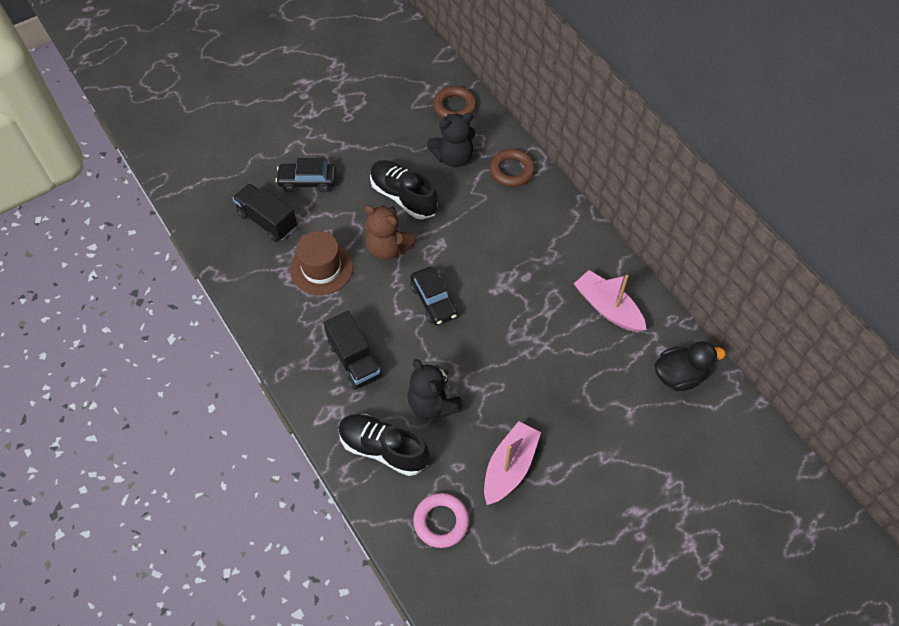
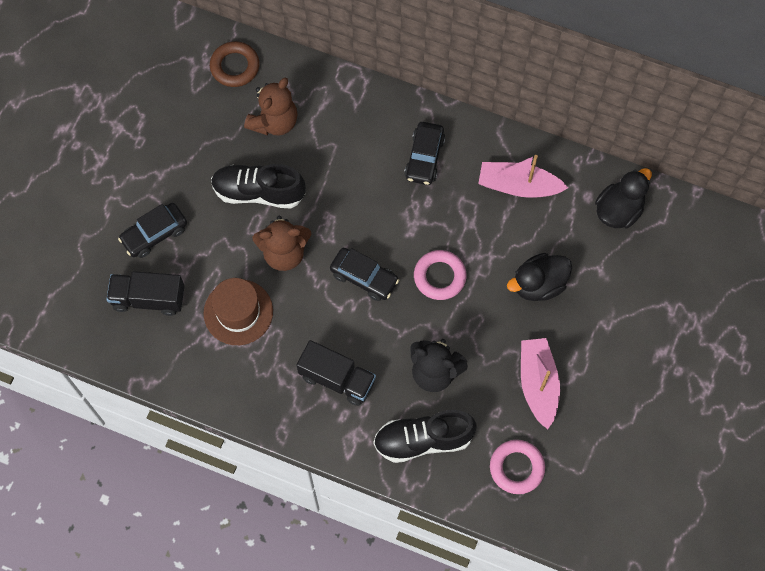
camera: 35 degrees left, 10 degrees up
(453, 157) = (274, 122): black teddy bear -> brown teddy bear
(492, 336) = (439, 277): none -> pink ring
(511, 170) = (338, 102): brown ring -> none
(547, 245) = (424, 158): none -> black car
(568, 391) = (538, 284): none -> black duck

